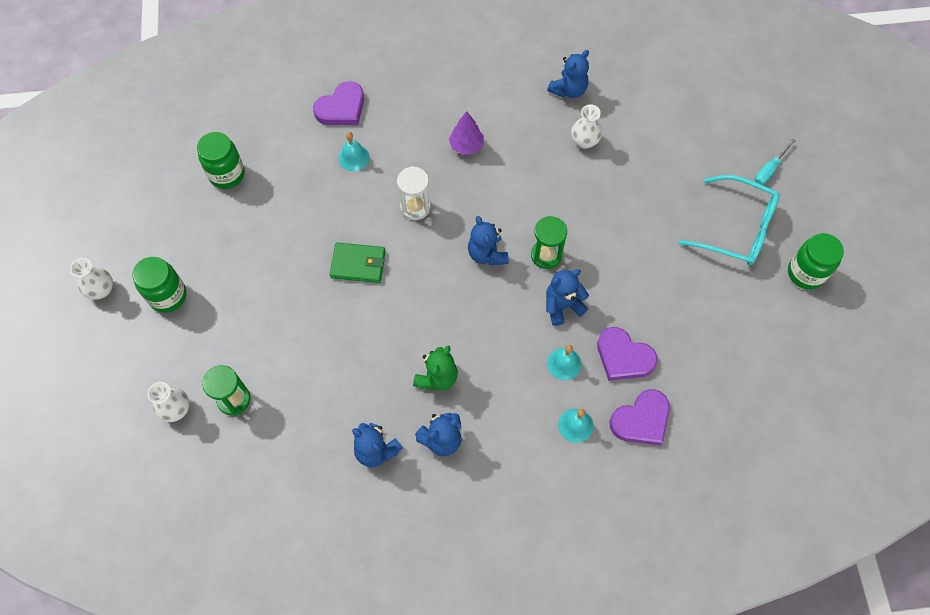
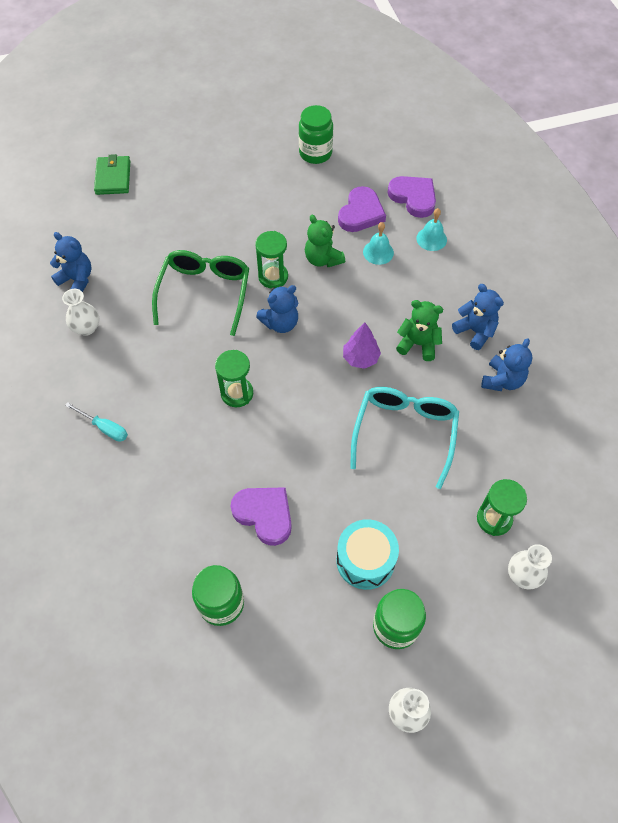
camera: 100 degrees left, 5 degrees down
(229, 284) = (365, 560): none -> turquoise drum
(341, 108) = (113, 493): purple heart -> purple heart (264, 514)
(354, 157) = (181, 465): turquoise bell -> none
(358, 264) = (314, 434): green wallet -> green wallet (113, 177)
(415, 207) = (237, 393): white hourglass -> green hourglass
(466, 146) = (155, 359): purple tree -> purple tree (360, 358)
(536, 193) = (205, 292): none -> green glasses
(562, 306) = (322, 259): blue teddy bear -> green teddy bear
(584, 141) = (140, 261): white vase -> white vase (86, 328)
(737, 229) = (222, 148): turquoise glasses -> turquoise glasses (405, 432)
(769, 169) = (158, 130): turquoise screwdriver -> turquoise screwdriver (104, 428)
(805, 273) = (257, 106): green jar -> green jar (315, 153)

